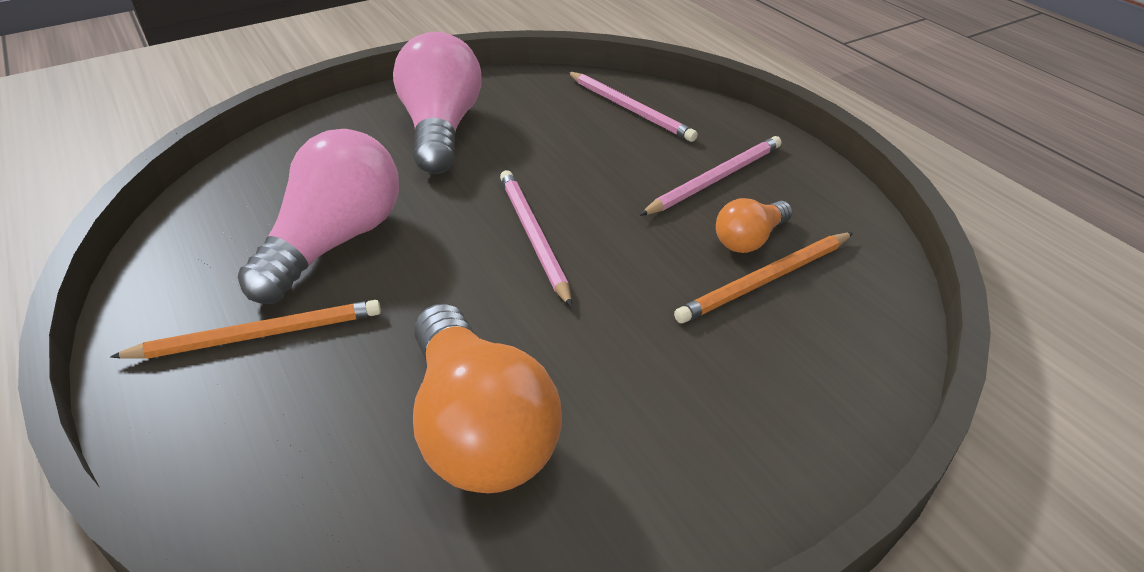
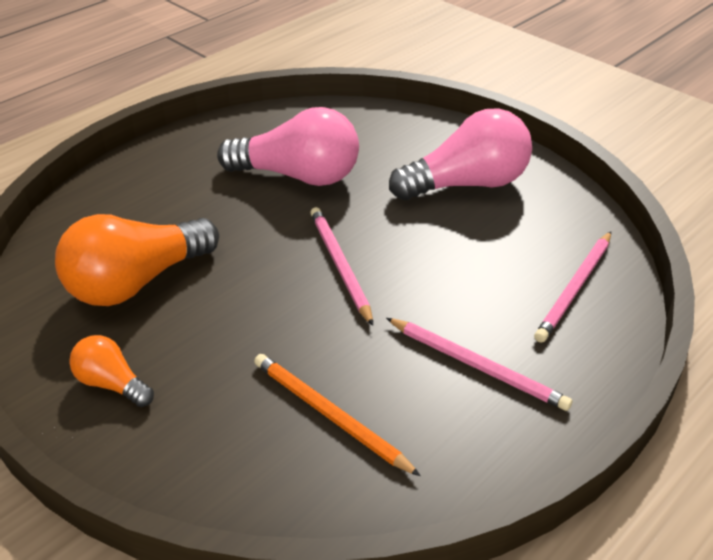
camera: 75 degrees right, 0 degrees up
(258, 335) = (201, 175): orange pencil -> none
(533, 236) = (340, 265): pink pencil -> pink pencil turned 75 degrees counterclockwise
(750, 239) = (386, 400): orange light bulb -> orange light bulb (112, 384)

